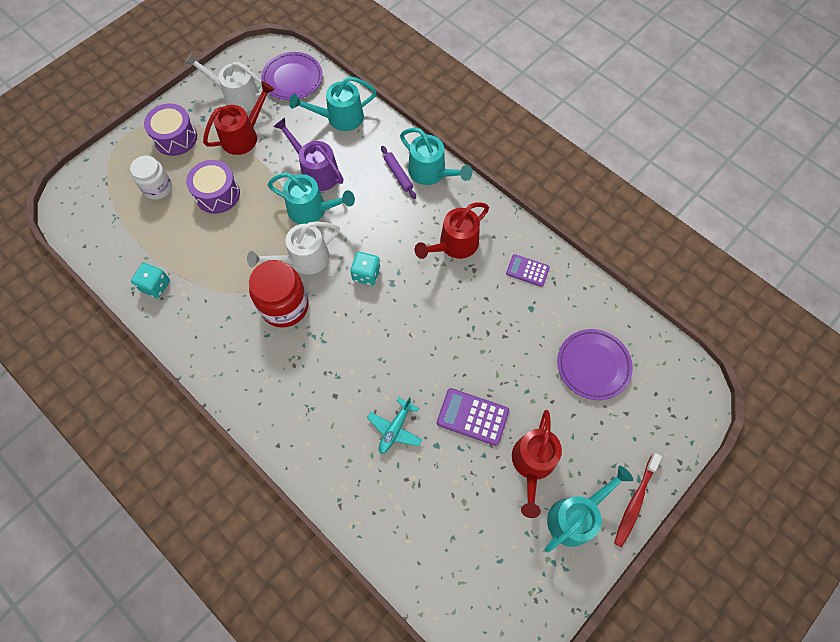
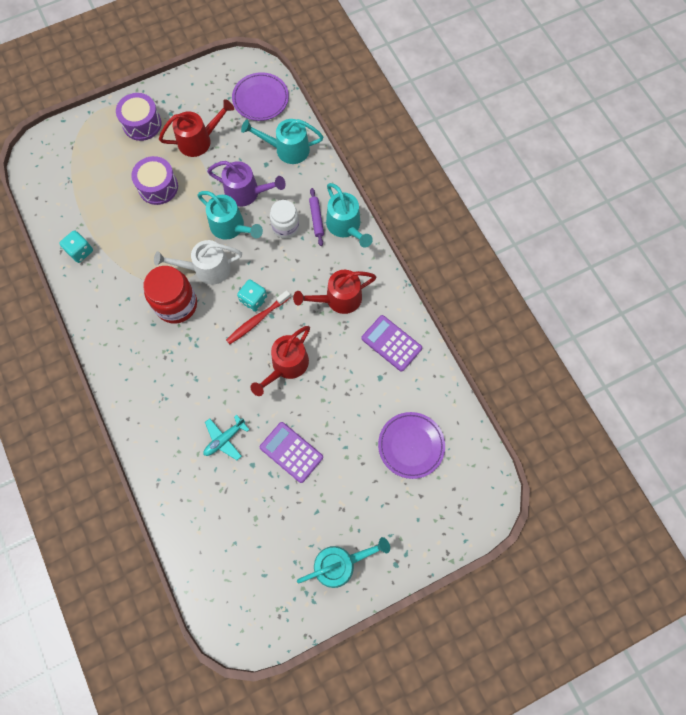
camera: 20 degrees right, 5 degrees up
(158, 188) = (112, 165): white jar -> white jar (285, 227)
(237, 96) = (207, 101): white watering can -> none
(315, 171) = (247, 193): purple watering can -> purple watering can turned 135 degrees clockwise
(527, 270) = (391, 343): purple calculator -> purple calculator, size x1.52
(532, 465) = (323, 509): red watering can -> red watering can (286, 366)
(635, 502) = (394, 571): red toothbrush -> red toothbrush (257, 320)

